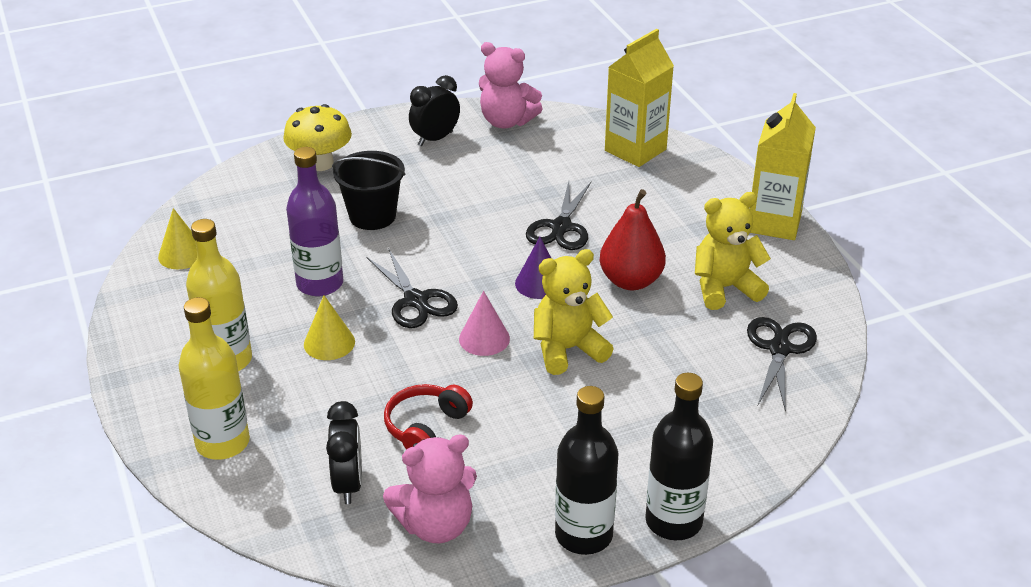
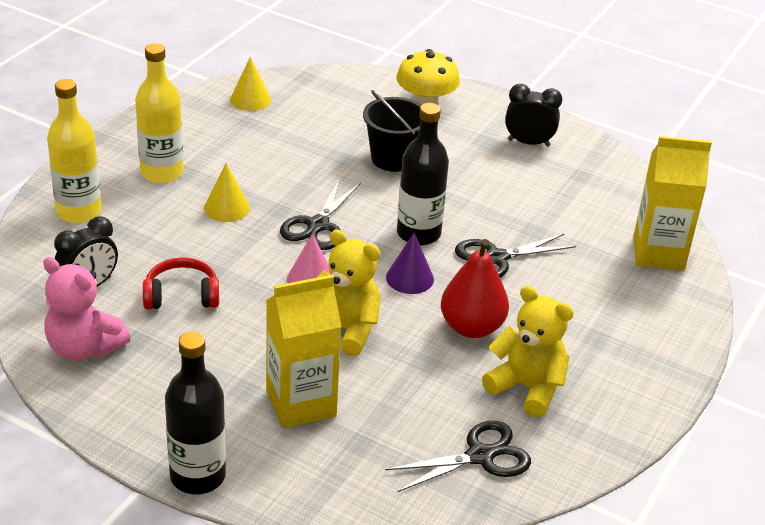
camera: 50 degrees right, 0 degrees up
(320, 284) = (286, 172): purple bottle -> none
(506, 121) = (601, 167): pink teddy bear -> none
(583, 535) = (138, 430): black bottle -> black bottle (418, 233)
(774, 223) = (661, 382): yellow carton -> yellow carton (301, 403)

